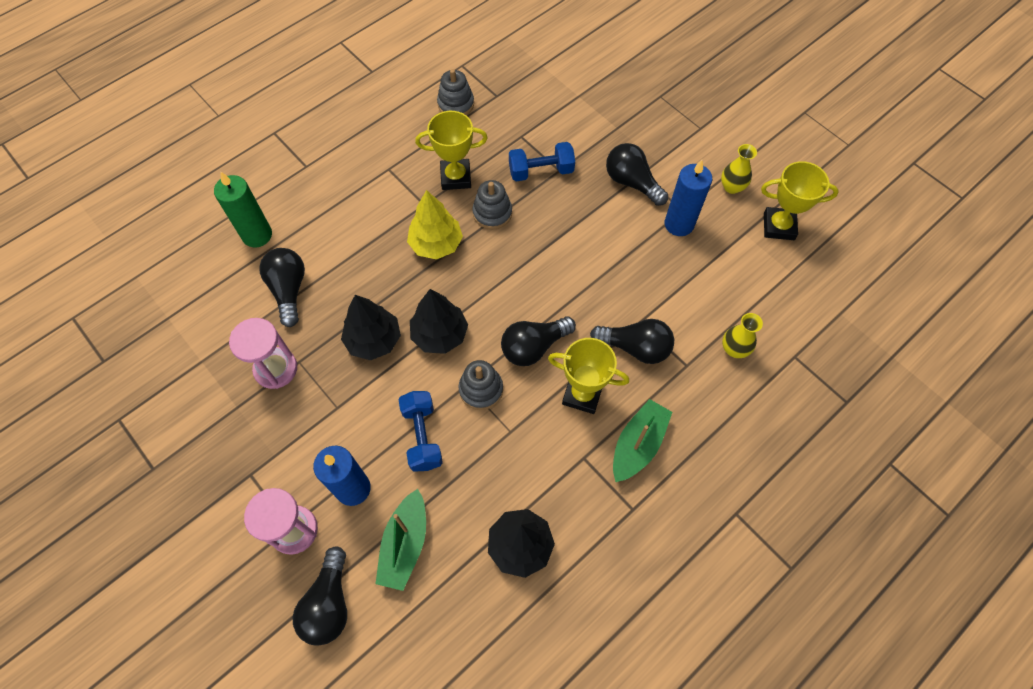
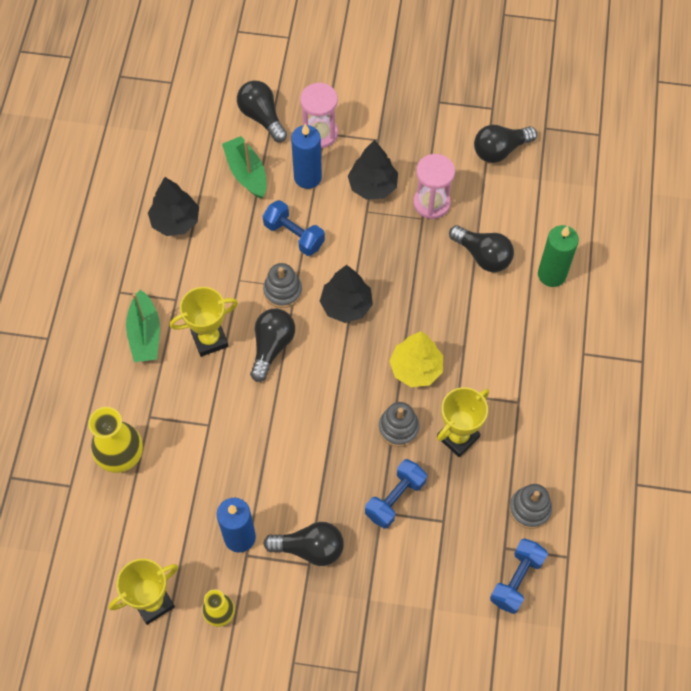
camera: 140 degrees right, 0 degrees up
(373, 340) = (388, 268): black tree -> black tree (373, 186)
(508, 75) = (516, 580): none -> blue dumbbell
(635, 347) = (197, 402): black light bulb -> black light bulb (500, 150)
(734, 349) = (121, 456): yellow vase -> yellow vase, size x1.64

